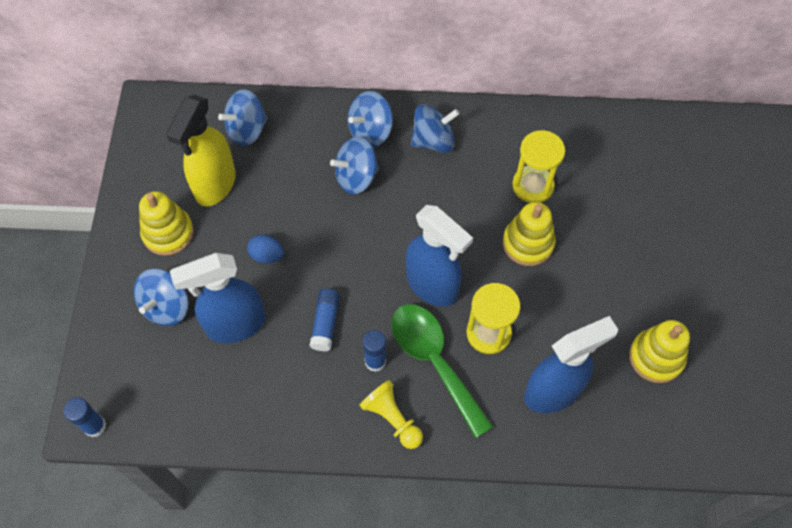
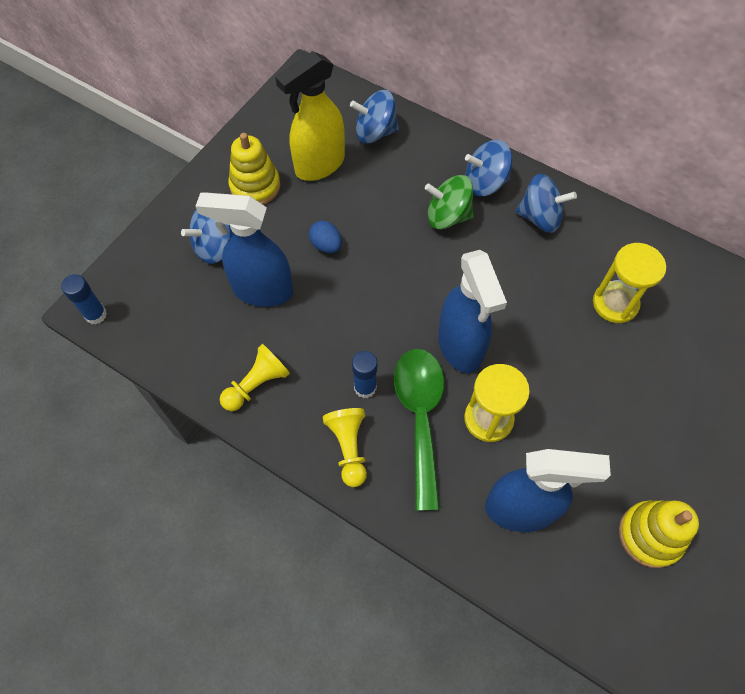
camera: 30 degrees right, 0 degrees up
(282, 408) = (257, 384): none -> yellow pawn
(325, 323) = (341, 330): blue glue stick -> none
(356, 177) = (447, 216): blue spinning top -> green spinning top
(528, 243) = (578, 355): yellow stacking toy -> none

